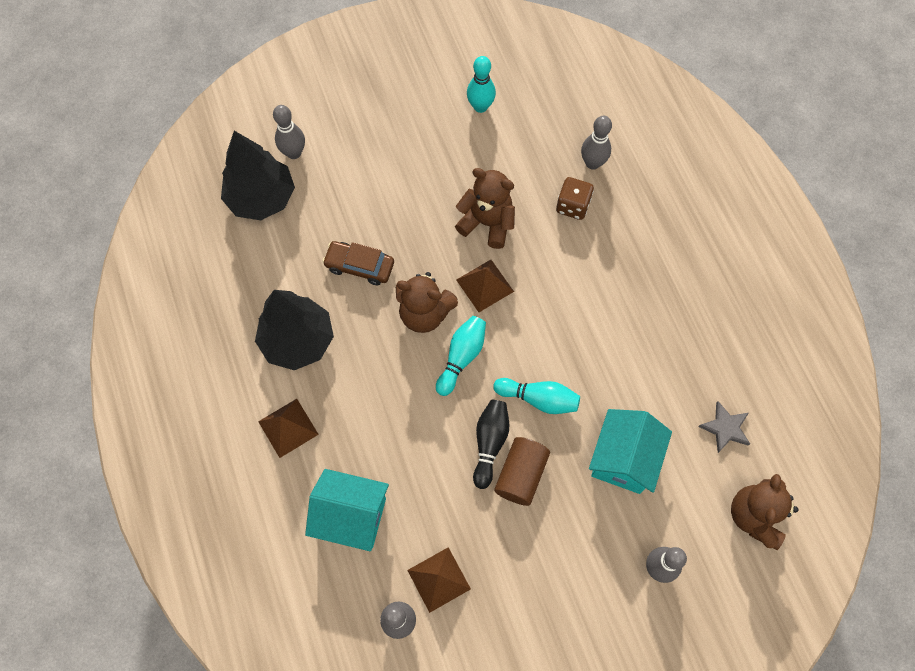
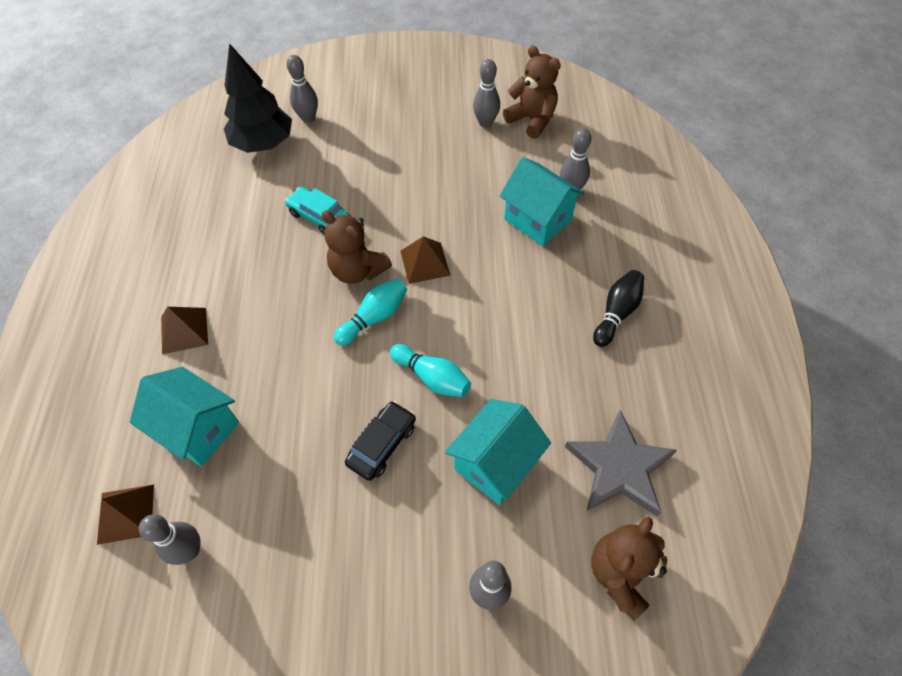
camera: 20 degrees right, 10 degrees down
(298, 340) = (233, 260): black tree -> none
(359, 266) = (319, 216): brown car -> turquoise car
(438, 579) = (250, 521): brown pyramid -> brown pyramid (126, 513)
(480, 106) = (485, 123): turquoise bowling pin -> grey bowling pin
(487, 223) = (450, 213): brown teddy bear -> brown teddy bear (532, 120)
(489, 443) = (365, 404): black bowling pin -> black bowling pin (616, 313)
(521, 475) = (382, 444): brown cylinder -> black car
(572, 206) = (537, 219): brown dice -> turquoise house
(725, 428) = (619, 467): grey star -> grey star, size x1.84

